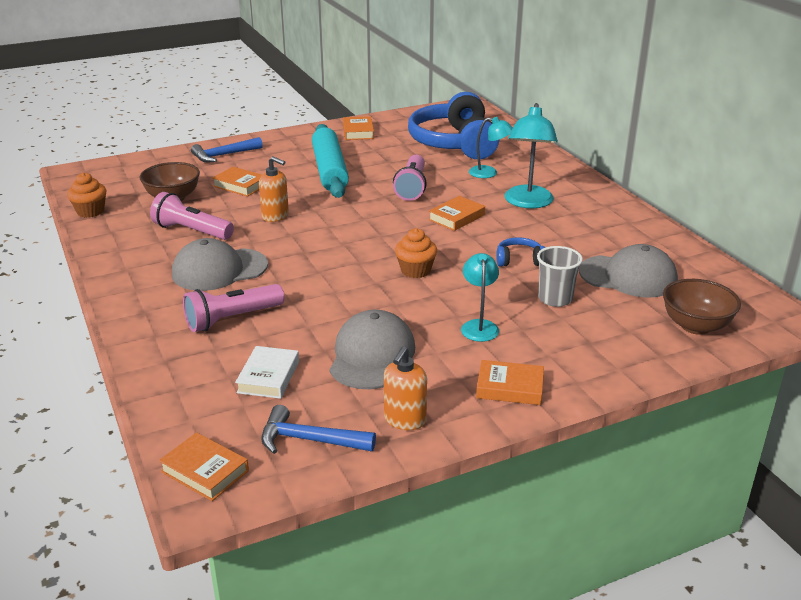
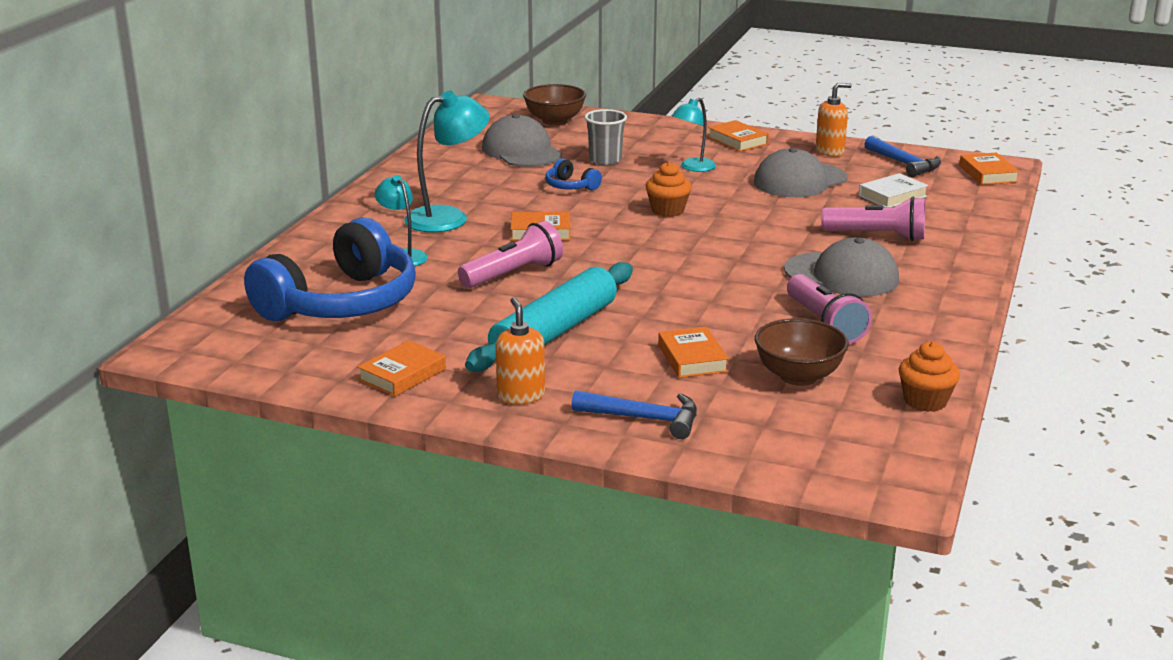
camera: 135 degrees left, 5 degrees down
(275, 216) = (710, 303): orange soap dispenser -> orange soap dispenser (521, 396)

